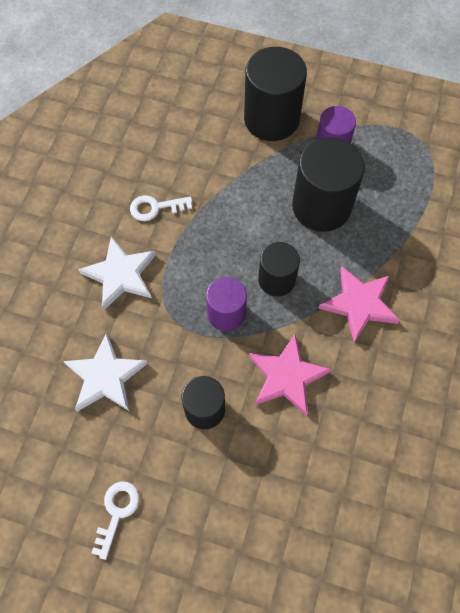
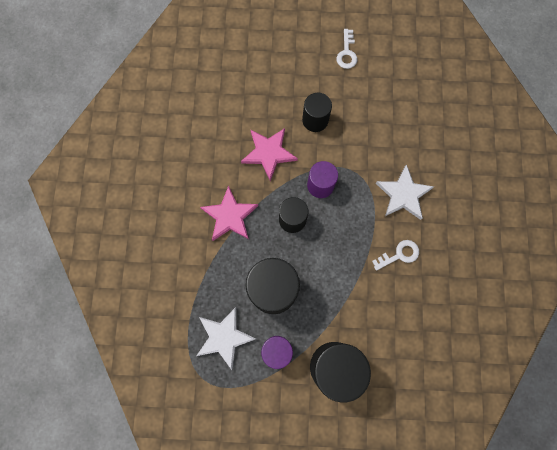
camera: 165 degrees right, 10 degrees up
(105, 376) = (384, 124): white star -> white star (224, 337)

